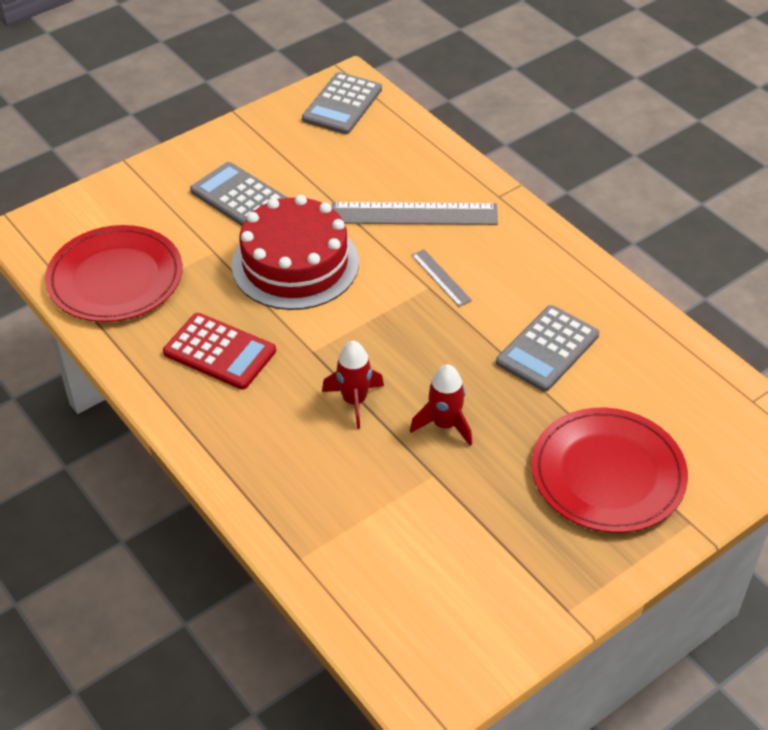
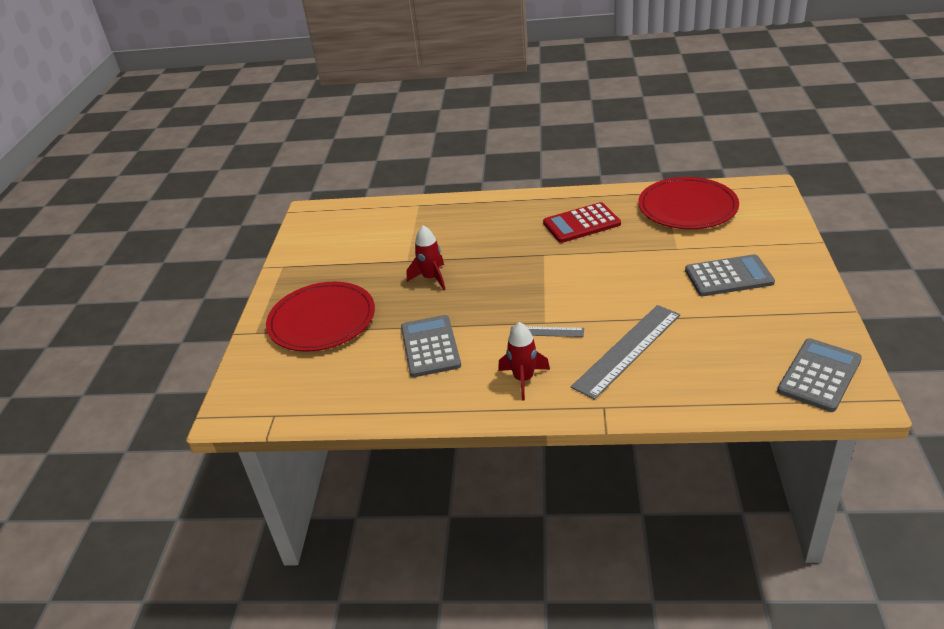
camera: 135 degrees right, 10 degrees down
(295, 264) = (629, 275): red cake -> none
(342, 104) = (819, 375): grey calculator -> grey calculator turned 60 degrees clockwise
(354, 401) = (488, 255): red rocket -> red rocket (523, 379)

